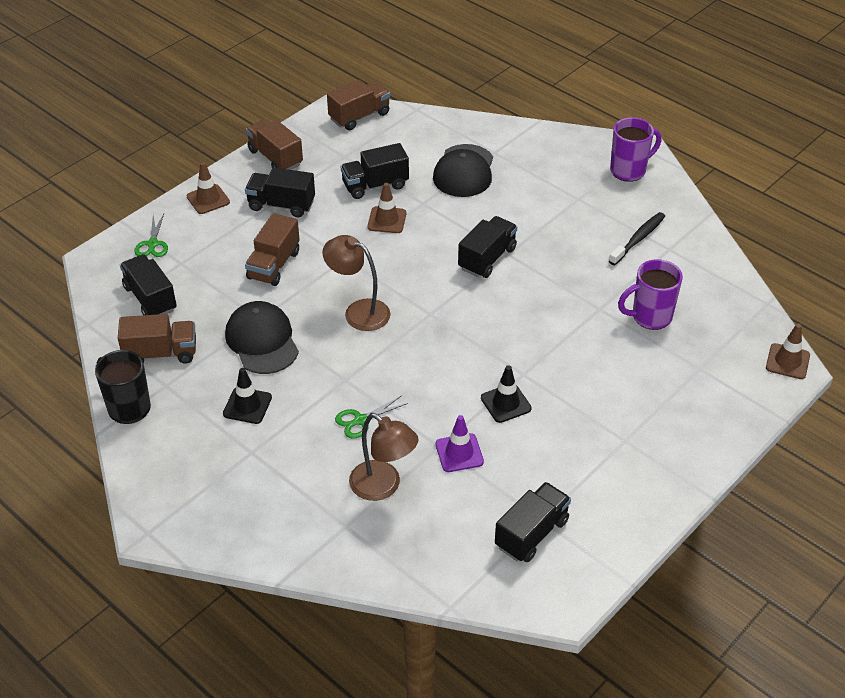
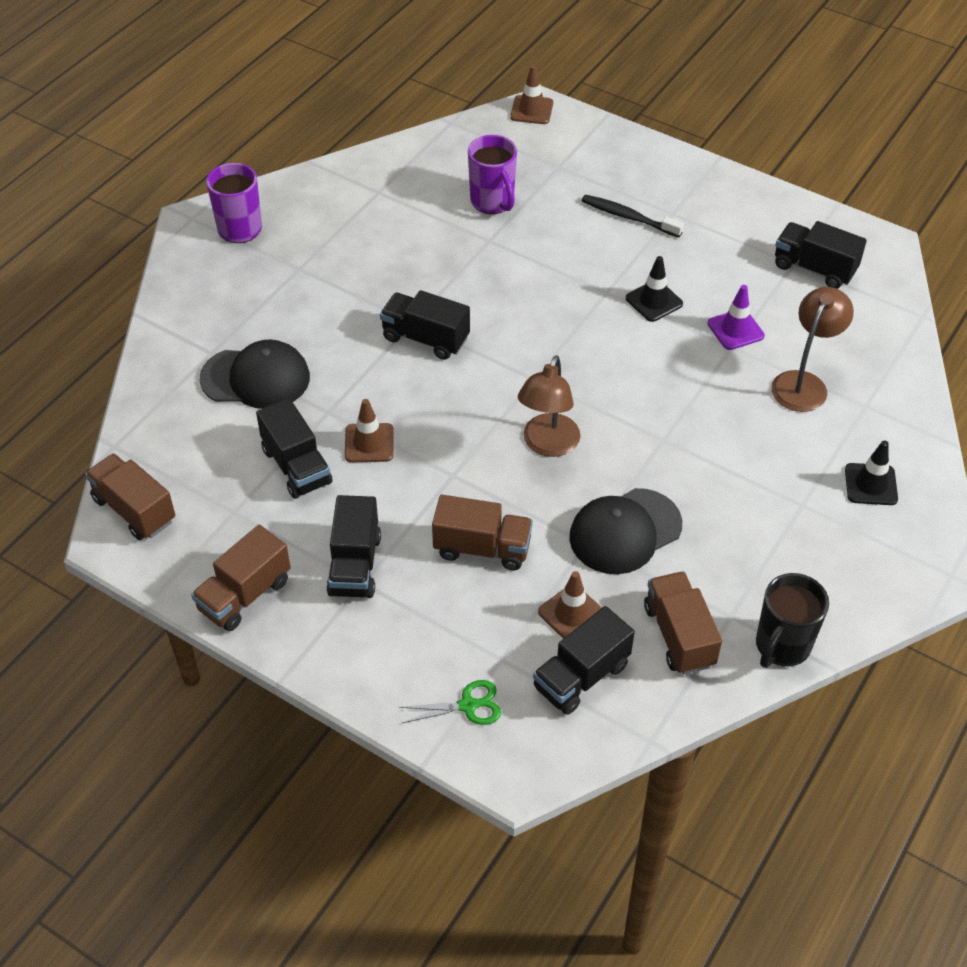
camera: 100 degrees left, 5 degrees up
(208, 199) = (355, 659): brown traffic cone -> brown traffic cone (572, 614)
(247, 406) = (735, 523): black traffic cone -> black traffic cone (870, 484)
(361, 420) = (720, 415): green scissors -> none
(638, 239) = (366, 215): black toothbrush -> black toothbrush (628, 217)

